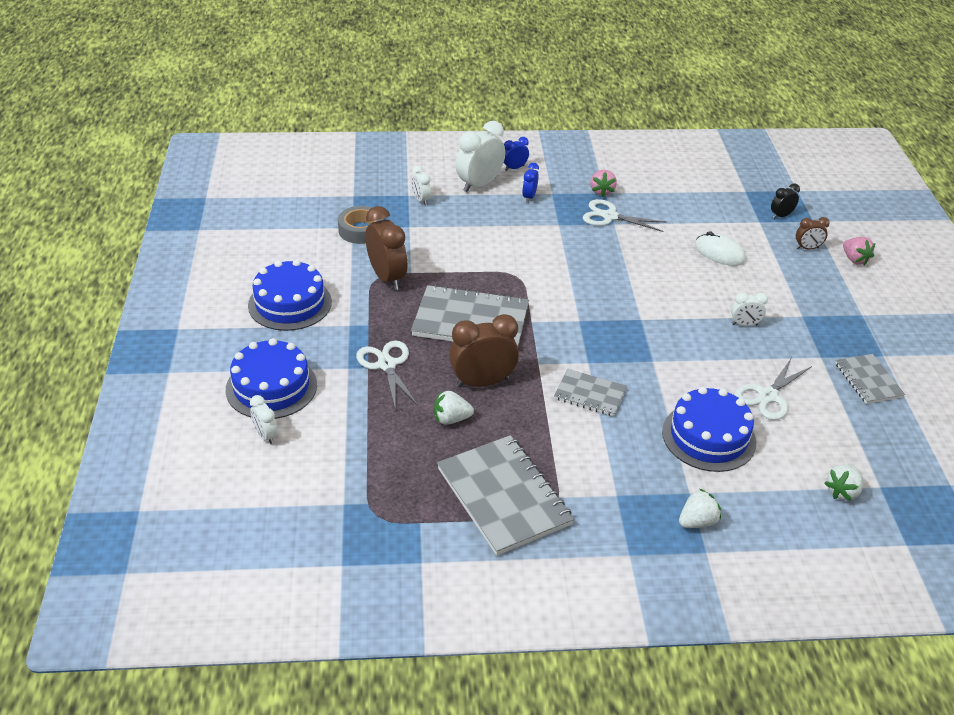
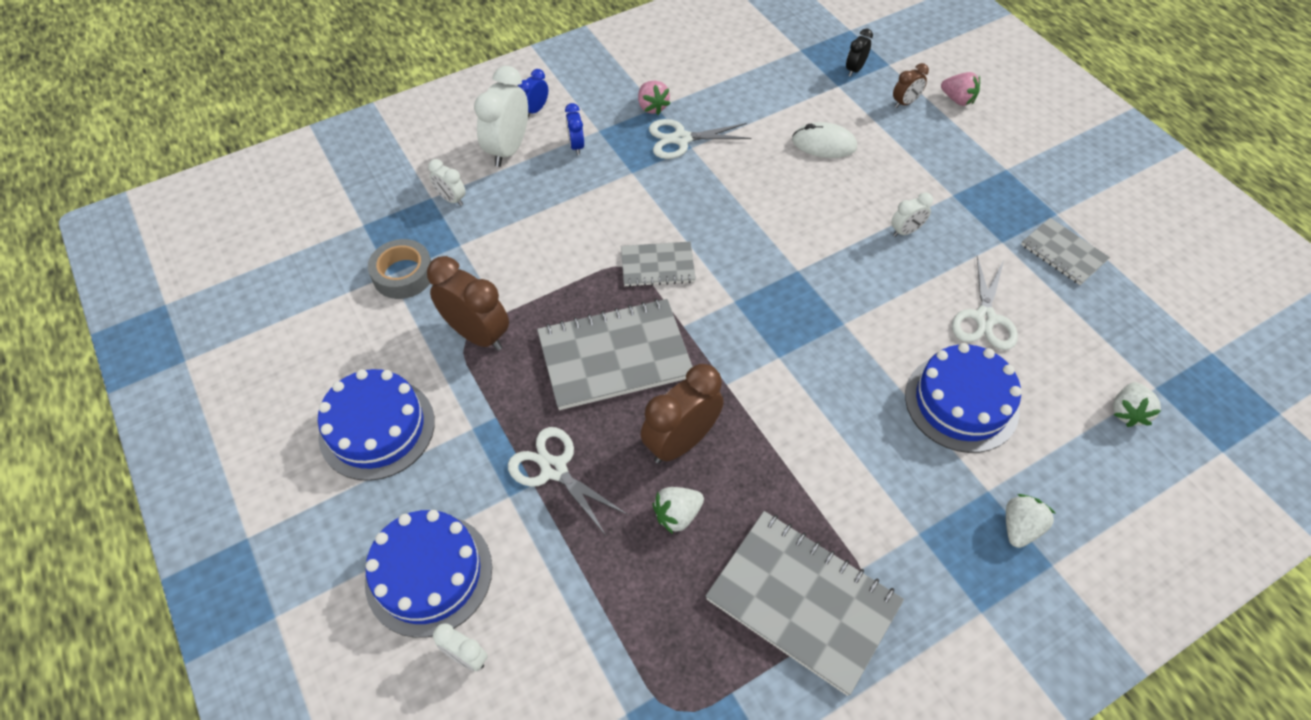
camera: 25 degrees left, 15 degrees up
(590, 394) = (807, 402): grey notebook -> grey notebook (657, 266)

